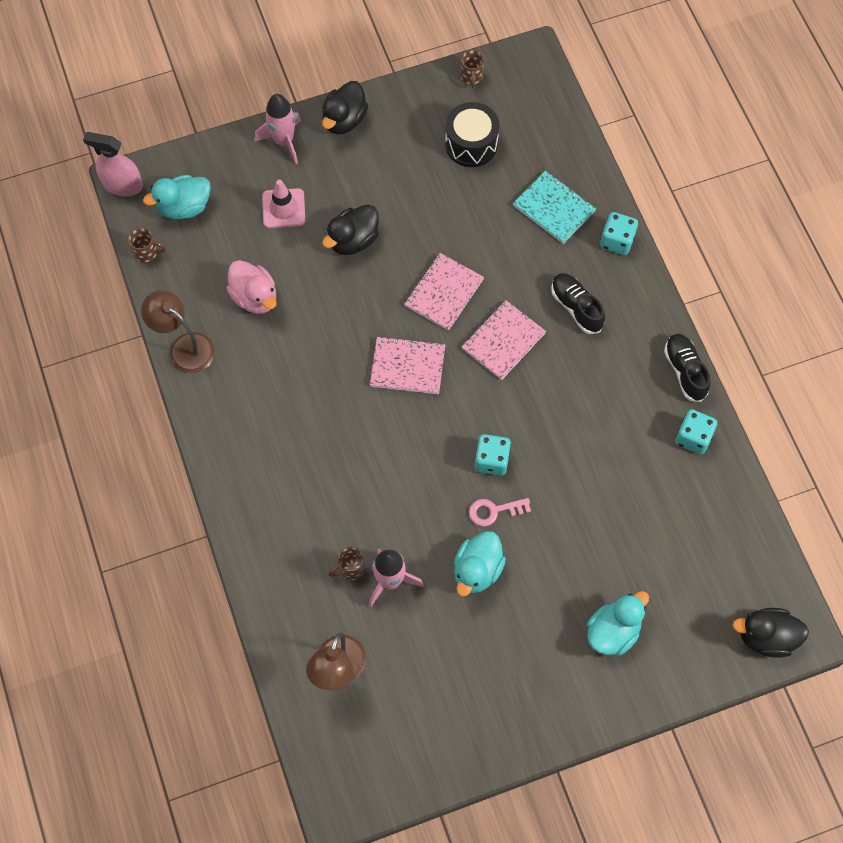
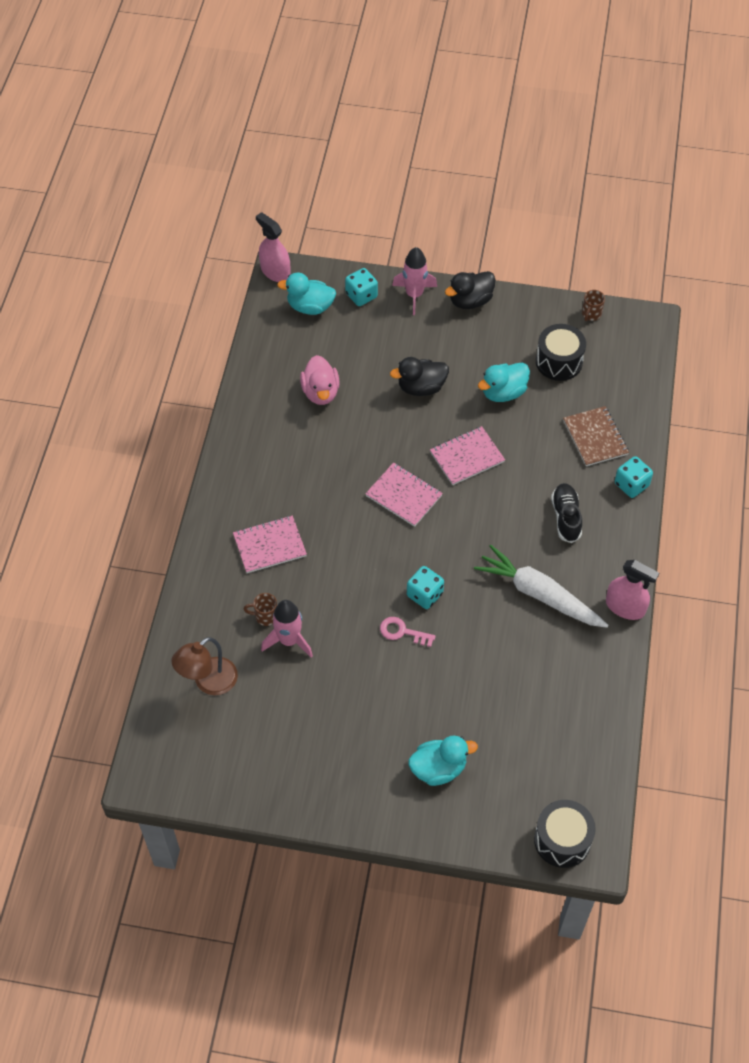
camera: 30 degrees right, 10 degrees down
(146, 252) = (262, 325): brown mug -> none
(184, 347) = (246, 402): brown lamp -> none
(283, 208) = (383, 341): pink traffic cone -> none
(477, 570) = (361, 667): turquoise duck -> turquoise duck (503, 392)
(503, 341) = (491, 514): pink notebook -> pink notebook (269, 545)
(554, 208) = (595, 437): turquoise notebook -> brown notebook
(599, 401) = (539, 594): none -> white carrot
(685, 371) = (625, 607): black shoe -> pink spray bottle
(693, 437) = (599, 659): turquoise dice -> turquoise dice (361, 295)
(766, 637) = (562, 840): black duck -> black drum

